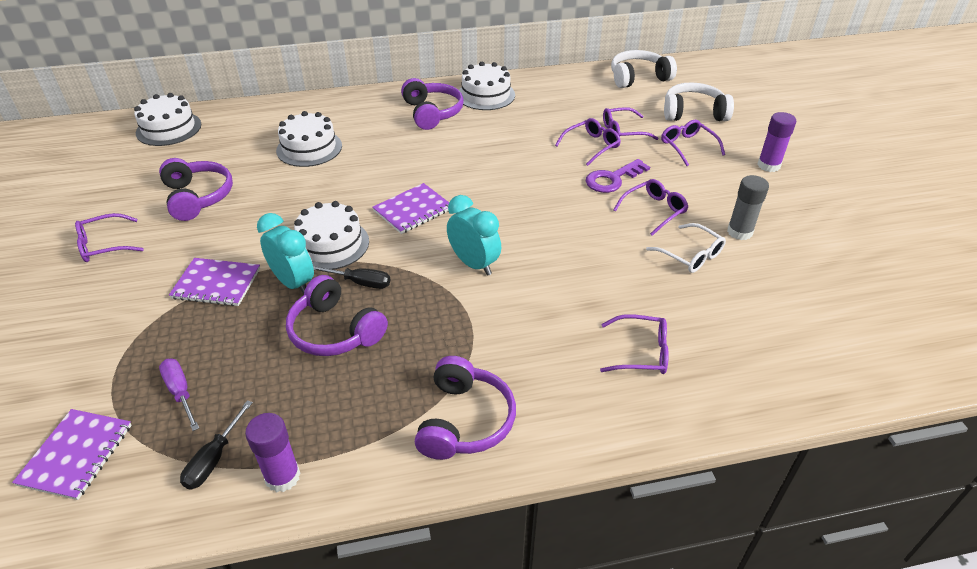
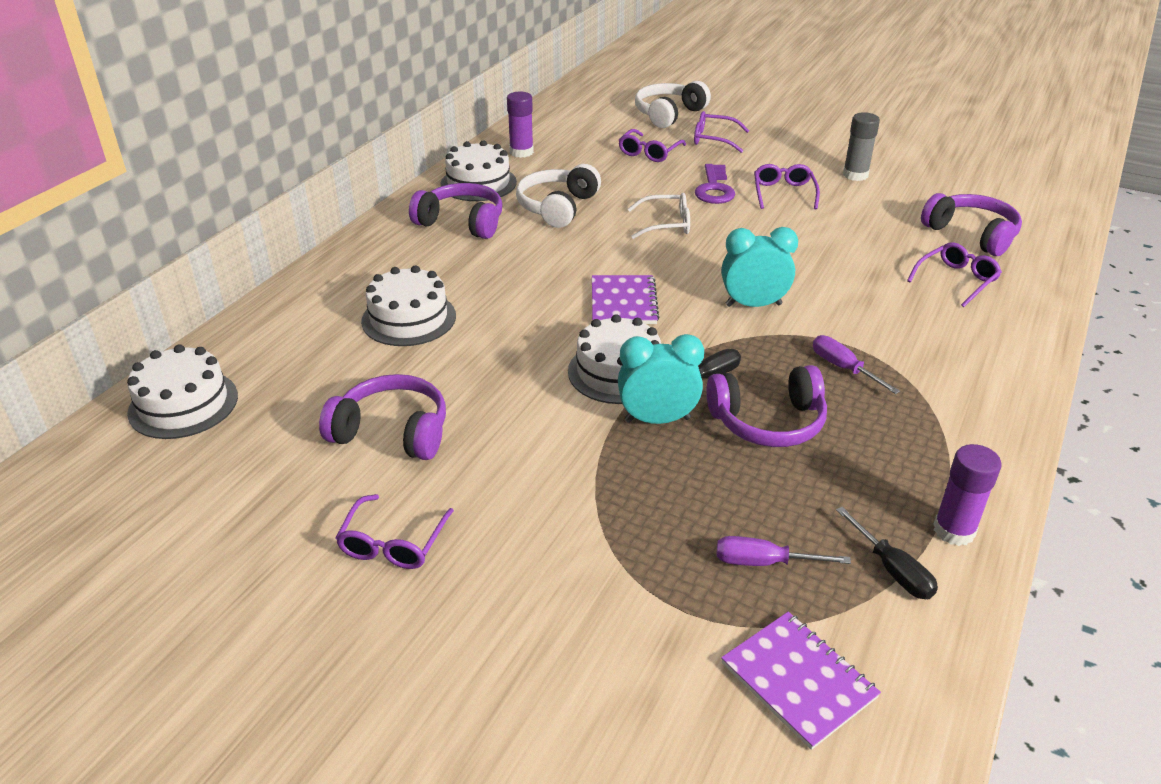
camera: 50 degrees left, 5 degrees down
(216, 284) = (594, 474): purple notebook -> none
(437, 340) = (843, 368): none -> purple screwdriver
(465, 421) = (964, 397): purple headphones -> purple headphones (971, 234)
(591, 146) = (650, 175): purple glasses -> none
(638, 78) = (575, 108): white headphones -> white headphones (557, 207)
(690, 255) = (860, 206): white glasses -> white glasses (666, 224)
(768, 165) = (785, 124): purple glue stick -> purple glue stick (521, 152)

